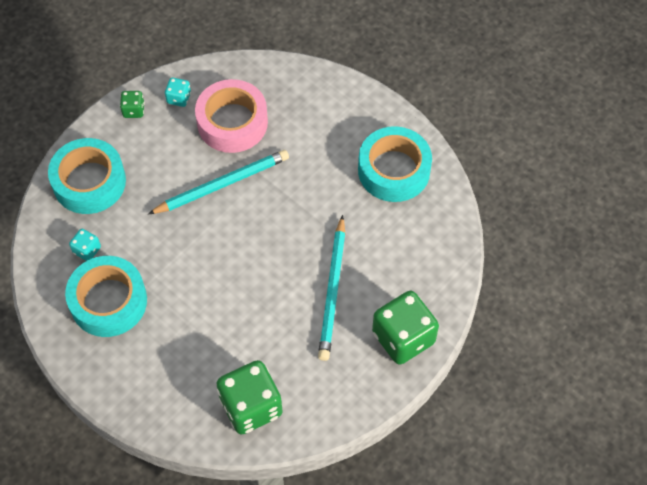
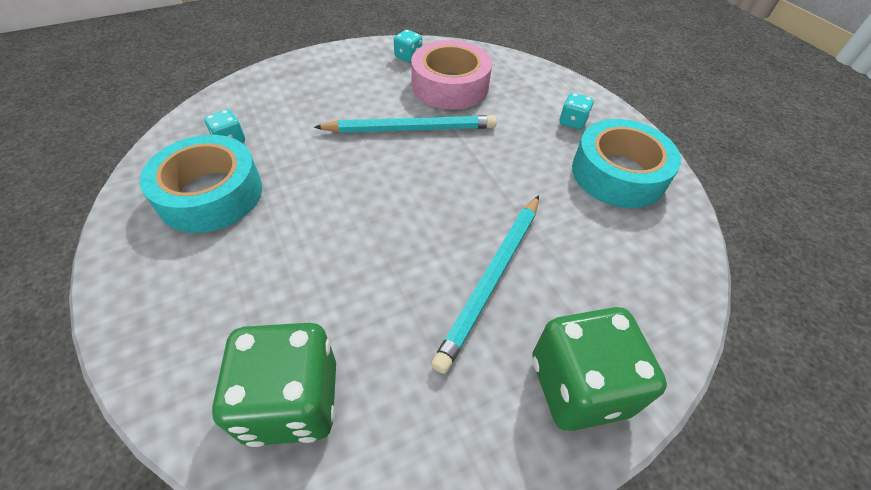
camera: 20 degrees right, 10 degrees down
(89, 182) = (279, 89): turquoise tape -> none
(133, 110) = (360, 54): green dice -> none
(347, 128) = (572, 122): none -> turquoise dice

